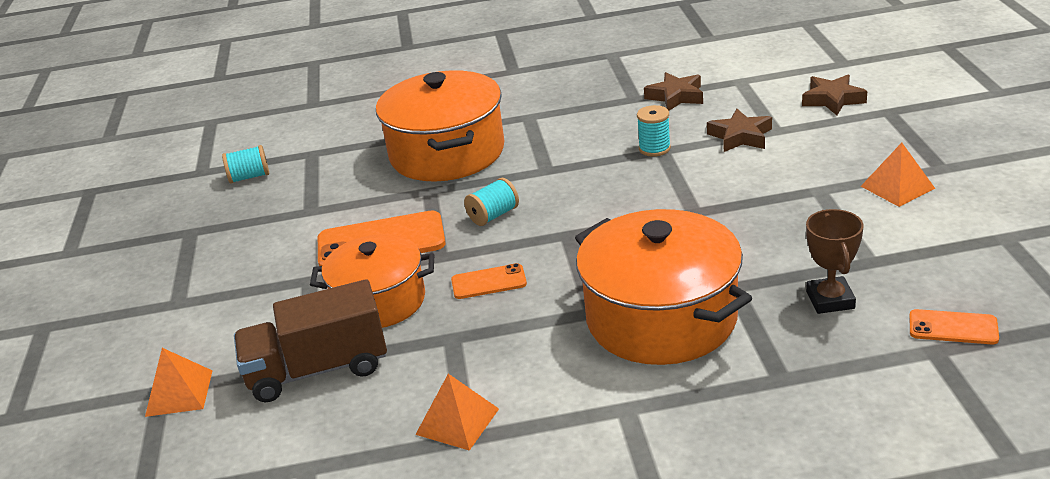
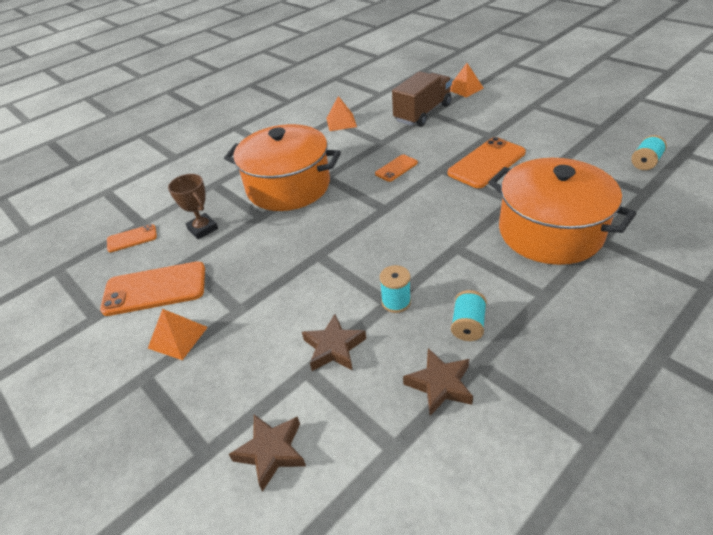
camera: 145 degrees right, 10 degrees up
(380, 301) = (438, 141): orange pot -> none
(493, 215) = (445, 201): turquoise spool -> turquoise spool (468, 325)
(920, 243) = (155, 289): none -> orange phone

